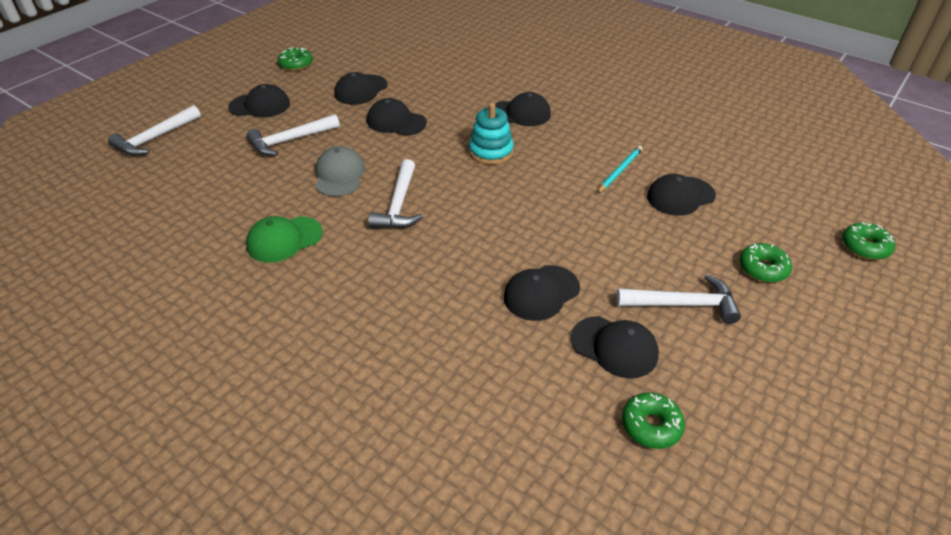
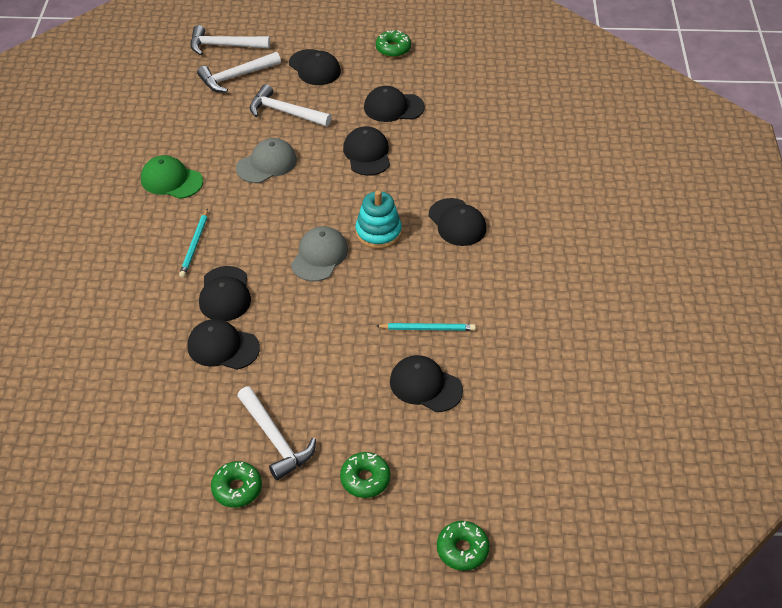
camera: 55 degrees right, 5 degrees up
(390, 258) = (195, 245): none -> turquoise pencil
(399, 205) = (259, 216): white hammer -> white hammer (236, 77)
(485, 191) = (319, 256): none -> grey cap
(614, 347) = (196, 414): black cap -> black cap (225, 294)
(651, 425) = (132, 465): green donut -> green donut (237, 488)

